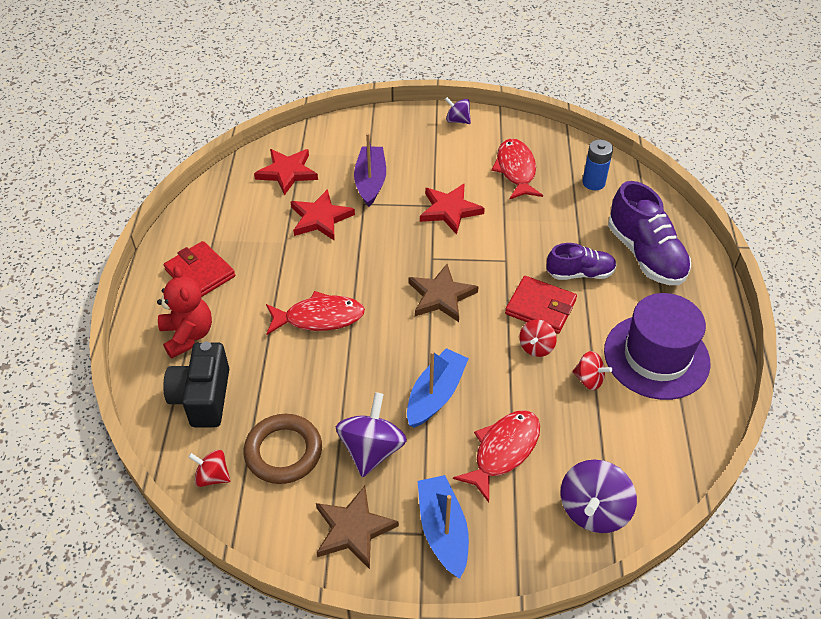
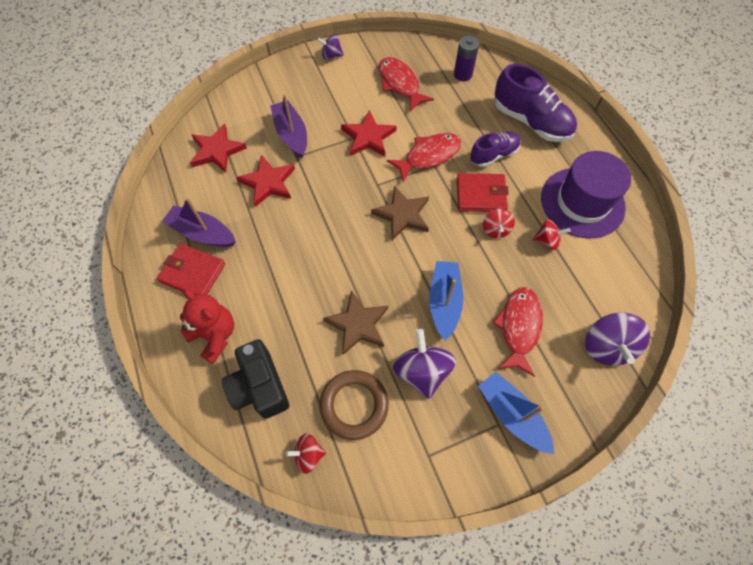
camera: 25 degrees left, 15 degrees up
(229, 241) = (202, 233): none -> purple boat
(319, 318) = (317, 273): red fish -> red fish (429, 156)
(353, 529) = (446, 446): brown star -> brown star (358, 324)
(593, 183) = (463, 74): blue battery -> purple battery

